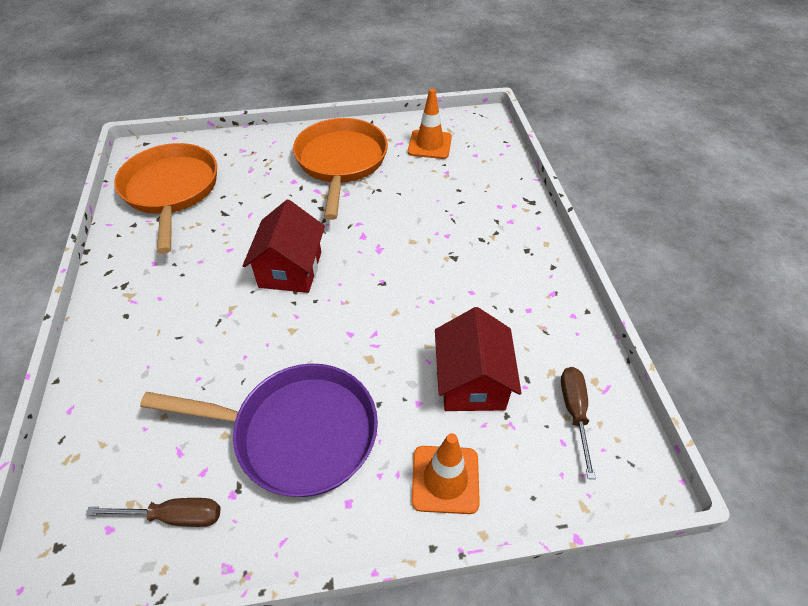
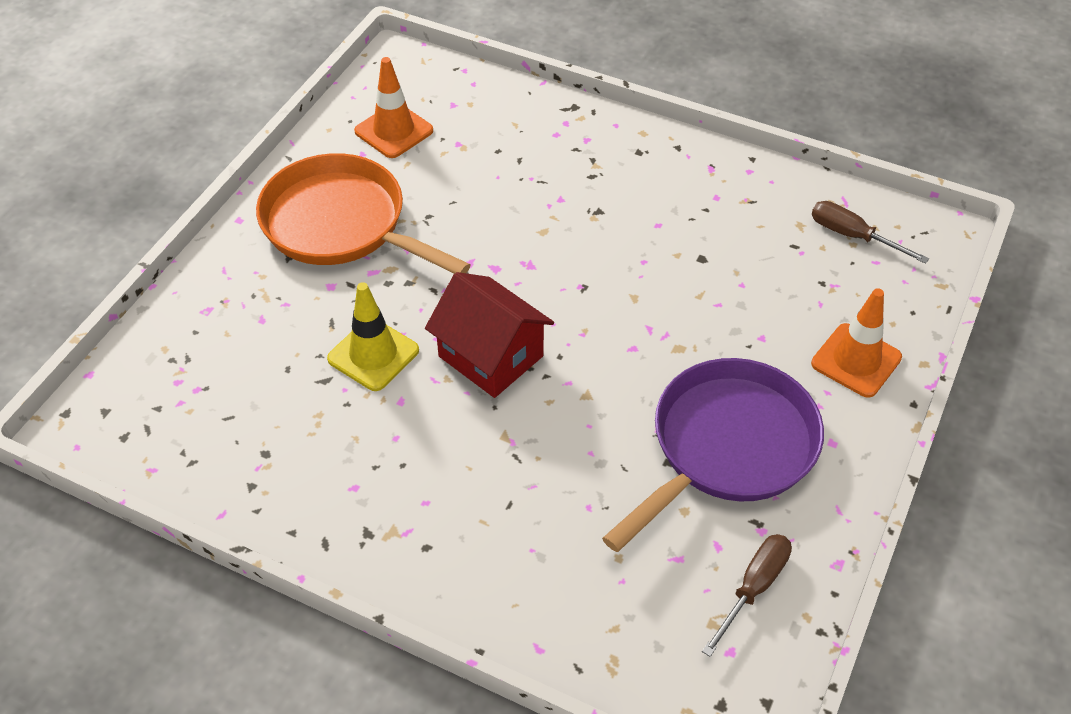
camera: 55 degrees left, 0 degrees up
(171, 191) = (219, 419): orange pan -> none
(255, 221) = (373, 354): none -> yellow traffic cone
(472, 382) = (768, 285): red house -> none

